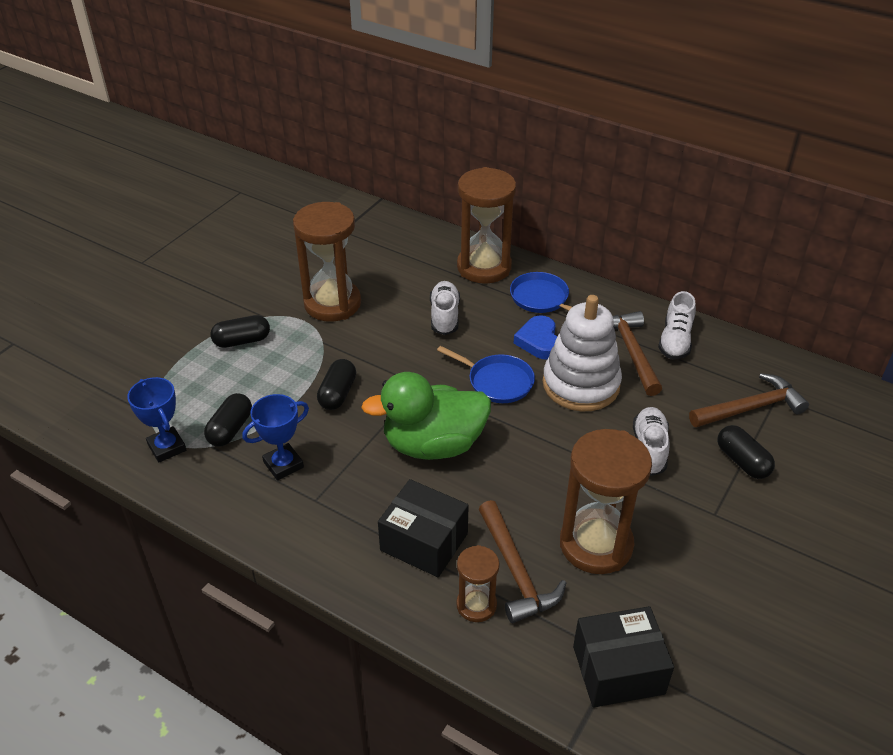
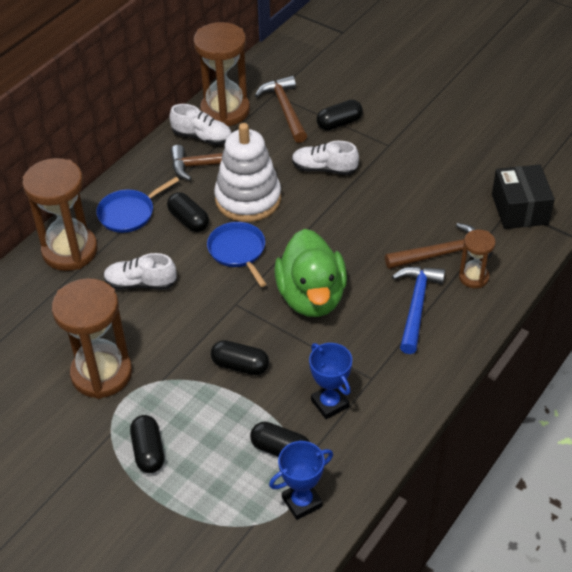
camera: 85 degrees left, 5 degrees up
(424, 542) = (416, 306): black box -> blue hammer
(497, 382) = (238, 251): blue pan -> blue pan turned 60 degrees counterclockwise
(538, 341) = (189, 220): blue heart -> black capsule
(596, 544) = (417, 208): brown hourglass -> brown hourglass (225, 111)

